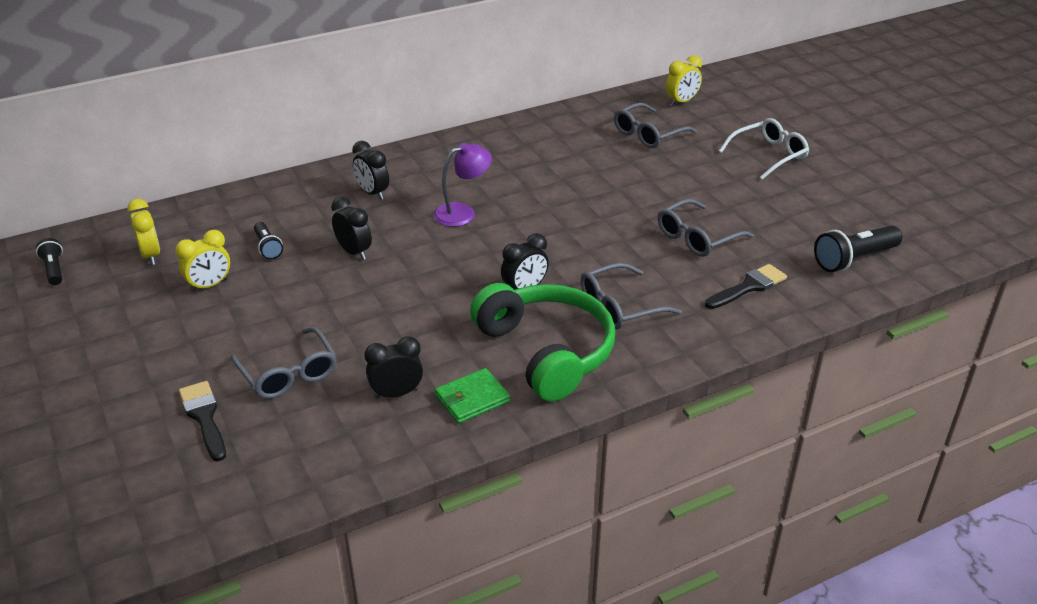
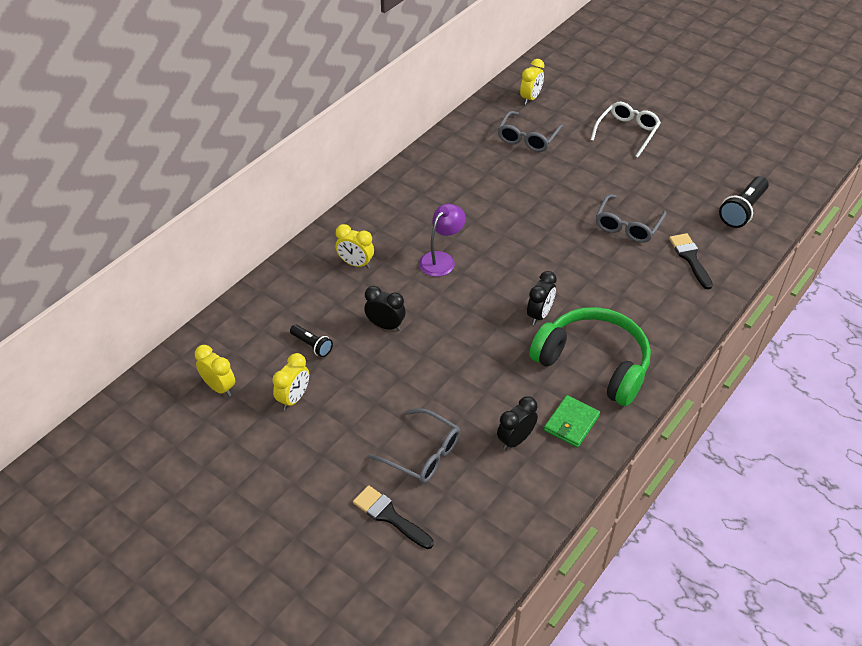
camera: 25 degrees left, 10 degrees up
(54, 269) = (145, 431): black flashlight -> none
(372, 193) = (356, 264): black clock -> yellow clock
(620, 306) = (616, 306): grey glasses -> none
(748, 287) = (690, 258): black brush -> black brush turned 45 degrees counterclockwise

